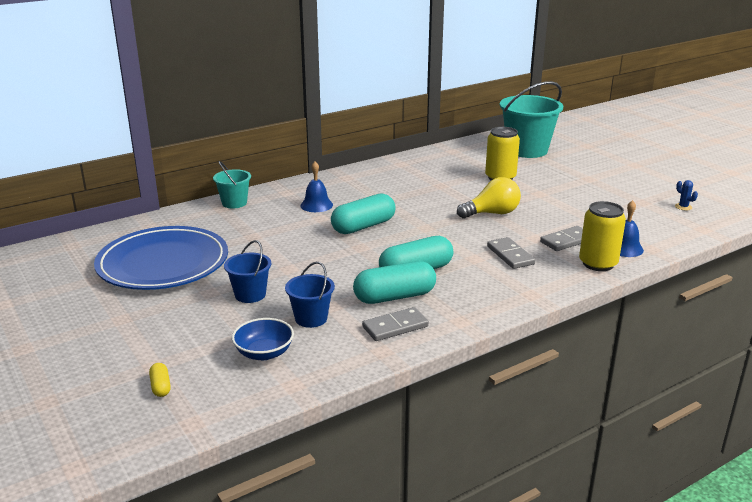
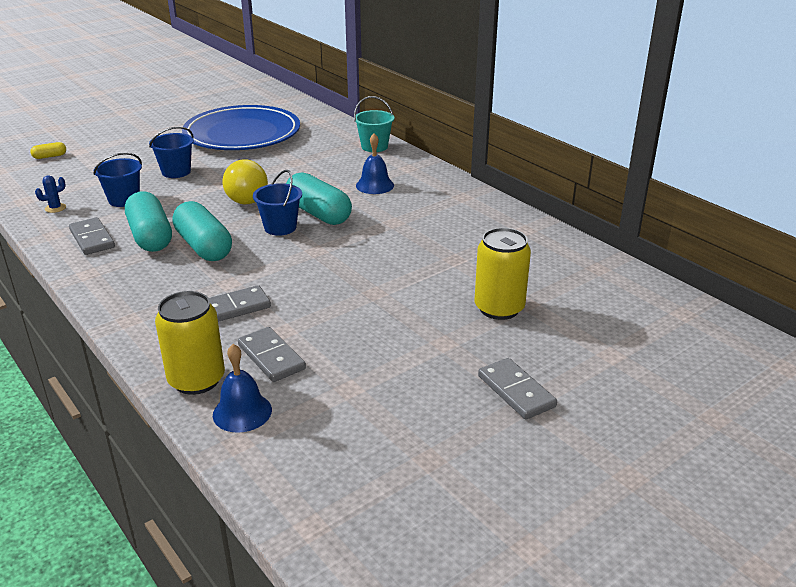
camera: 85 degrees right, 5 degrees up
(264, 353) = (76, 186): blue bowl -> none
(386, 241) = (280, 227): none -> blue bucket
(492, 213) = (362, 298): yellow light bulb -> yellow light bulb (244, 197)
(527, 150) = (642, 339): turquoise bucket -> none
(580, 180) = (516, 391): none -> grey domino
(683, 207) = (414, 516): blue cactus -> blue cactus (55, 208)

